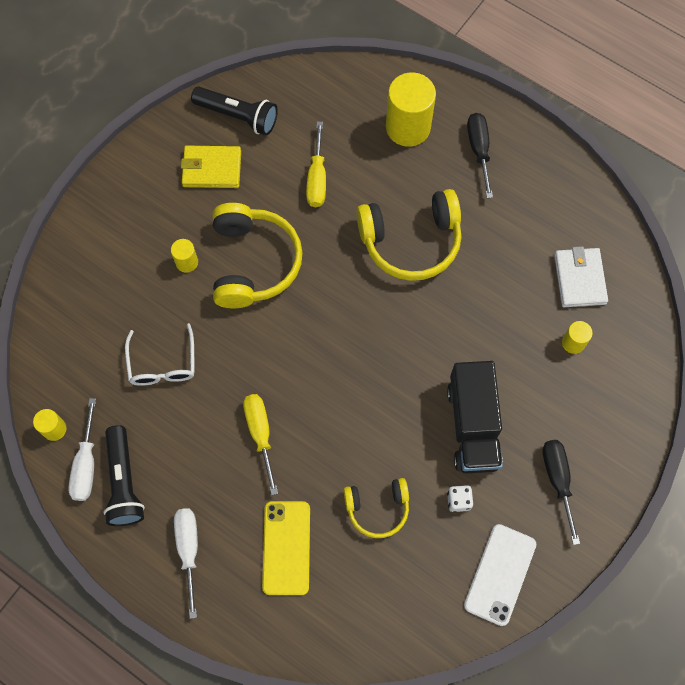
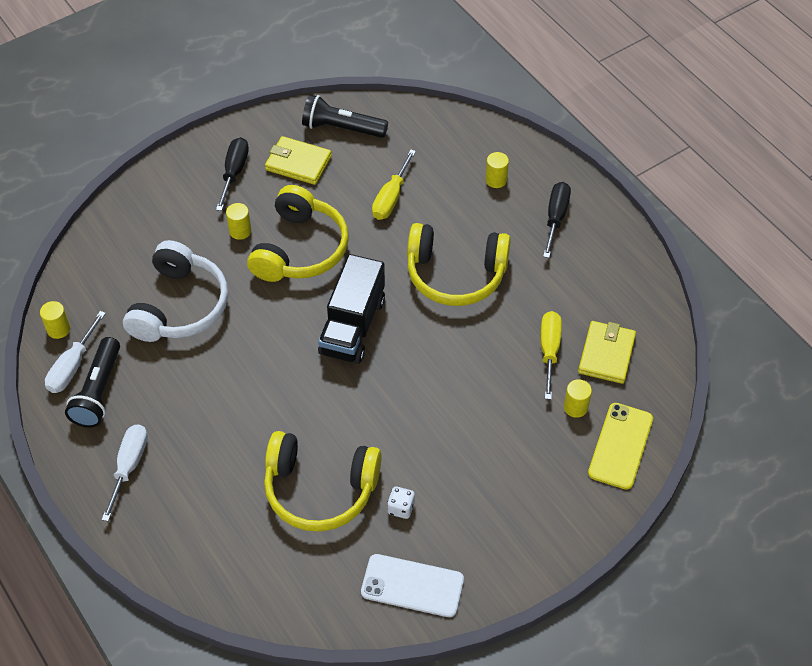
camera: 20 degrees right, 15 degrees down
(162, 363) = (179, 306): white glasses -> white headphones
(238, 116) = (342, 128): black flashlight -> black flashlight turned 150 degrees clockwise
(260, 434) = (240, 391): yellow screwdriver -> yellow screwdriver (549, 351)
(286, 547) = (219, 494): yellow phone -> yellow phone (620, 446)
(377, 508) = (320, 489): yellow headphones -> yellow headphones, size x1.72
(408, 127) = (496, 180): yellow cylinder -> yellow cylinder, size x0.48
(472, 426) = (444, 448): black truck -> black truck (352, 326)
(500, 574) = (412, 586): white phone -> white phone turned 60 degrees clockwise
(557, 481) = (506, 522): black screwdriver -> black screwdriver (234, 172)
(579, 279) = (606, 354): white wallet -> yellow wallet

